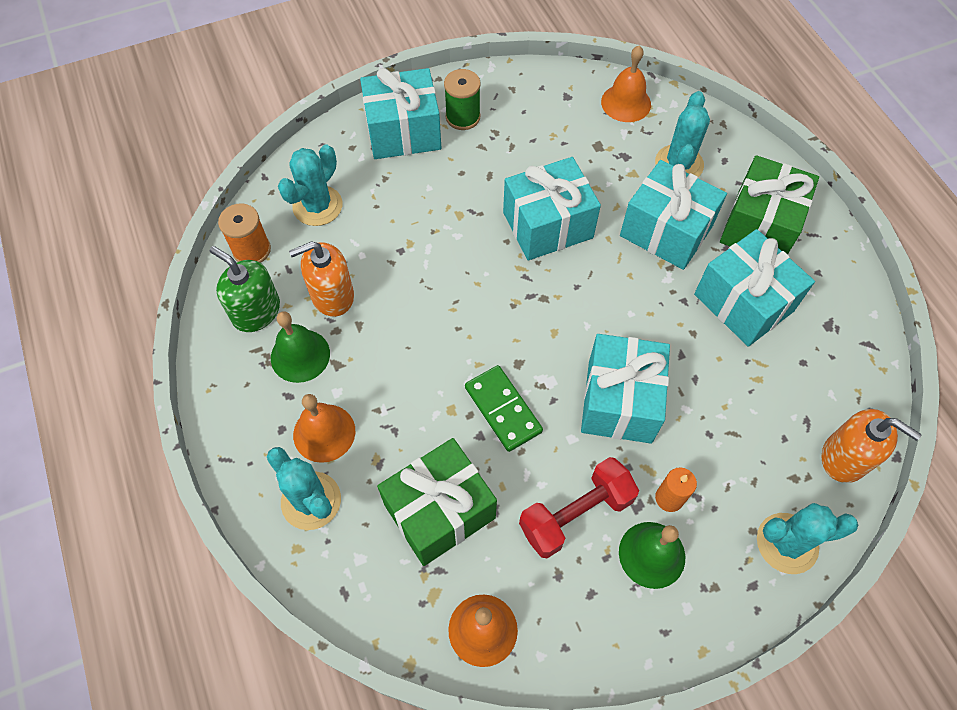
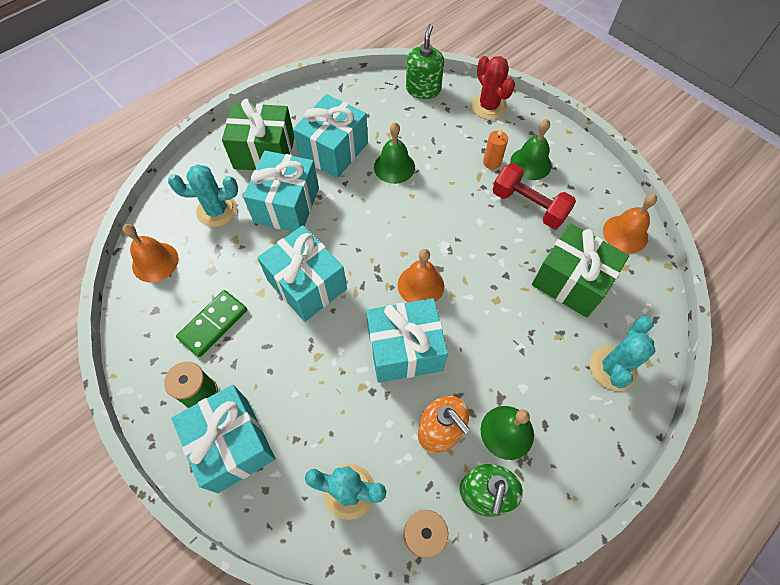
camera: 110 degrees left, 0 degrees up
(324, 432) = (559, 382): orange bell -> orange bell (420, 285)
(503, 409) = (479, 267): green domino -> green domino (213, 324)
(620, 401) = (439, 201): turquoise gift -> turquoise gift (404, 349)
(695, 366) = (394, 167): none -> green bell
(787, 543) = (488, 106): turquoise cactus -> red cactus
(844, 457) = (423, 89): orange soap dispenser -> green soap dispenser

